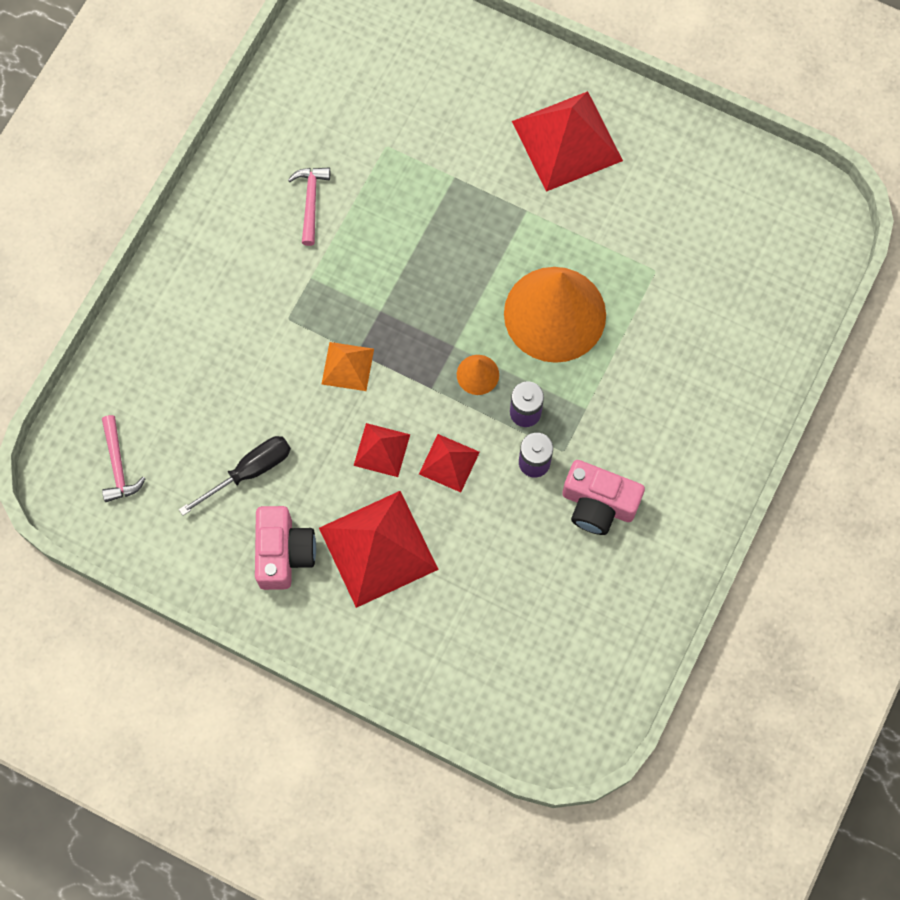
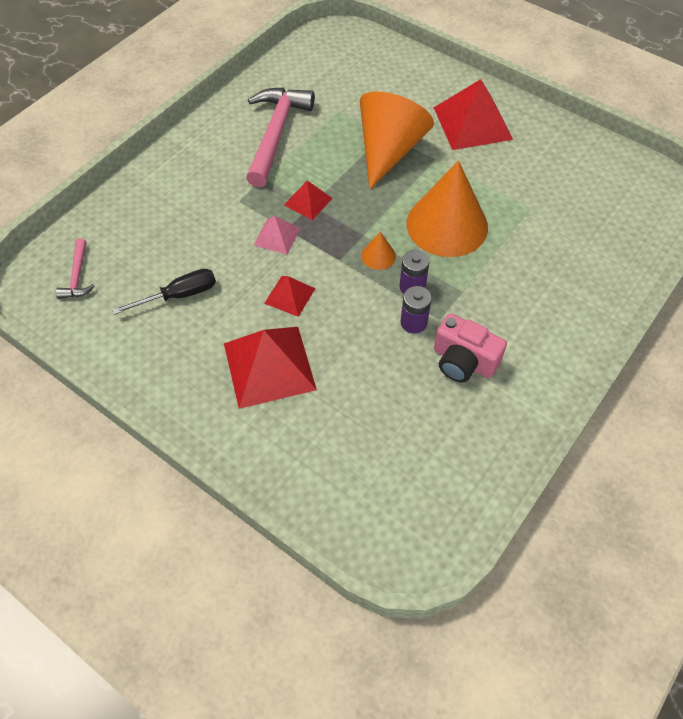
camera: 10 degrees right, 15 degrees down
(284, 553) = (189, 357): pink camera -> none
(311, 202) = (276, 134): pink hammer -> pink hammer, size x2.08
(347, 366) = (277, 236): orange pyramid -> pink pyramid
(449, 462) = (342, 312): red pyramid -> red pyramid (308, 201)
(464, 206) = (388, 150): none -> orange cone

